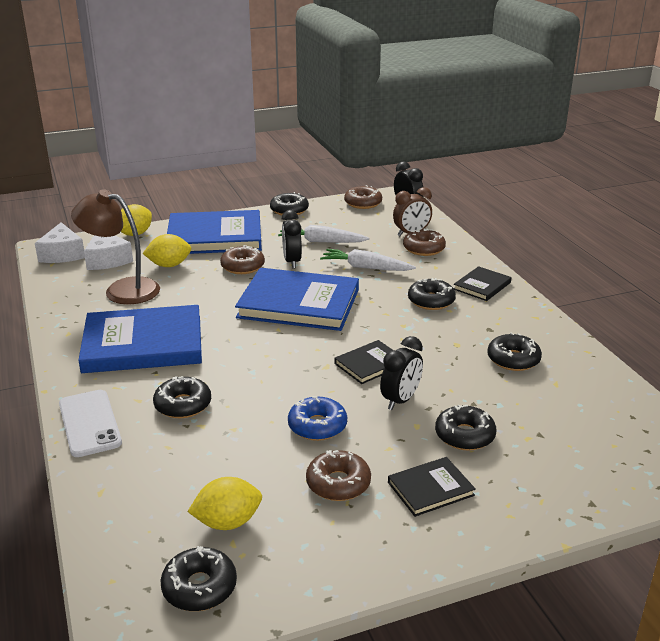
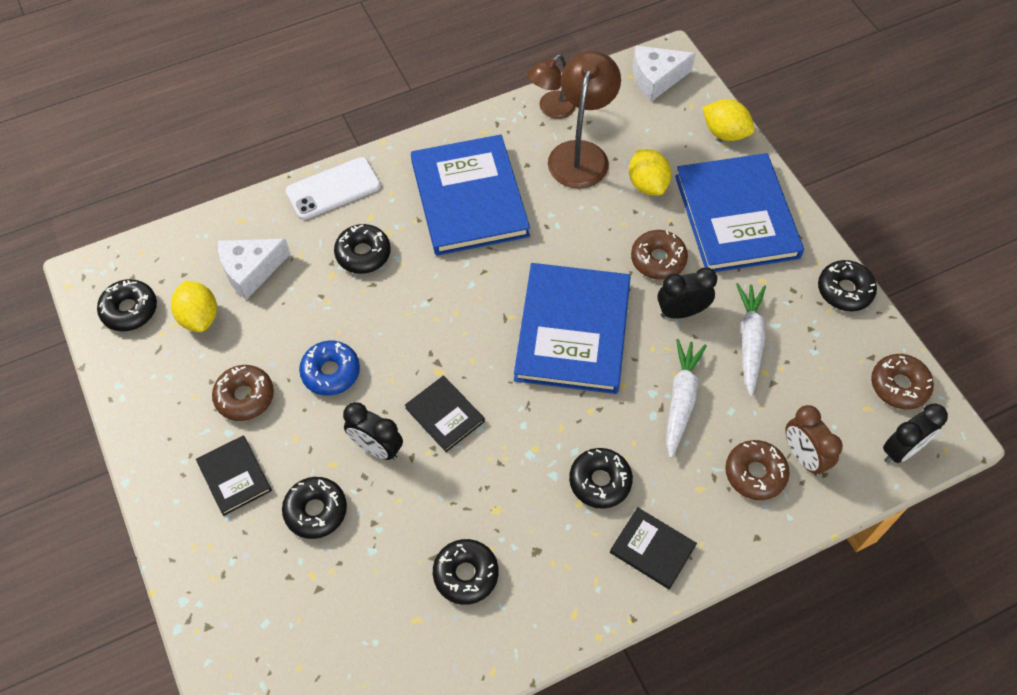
camera: 85 degrees right, 30 degrees up
(64, 300) = (551, 109): none -> brown lamp
(107, 260) = (650, 123): white cheese -> white cheese (251, 271)

